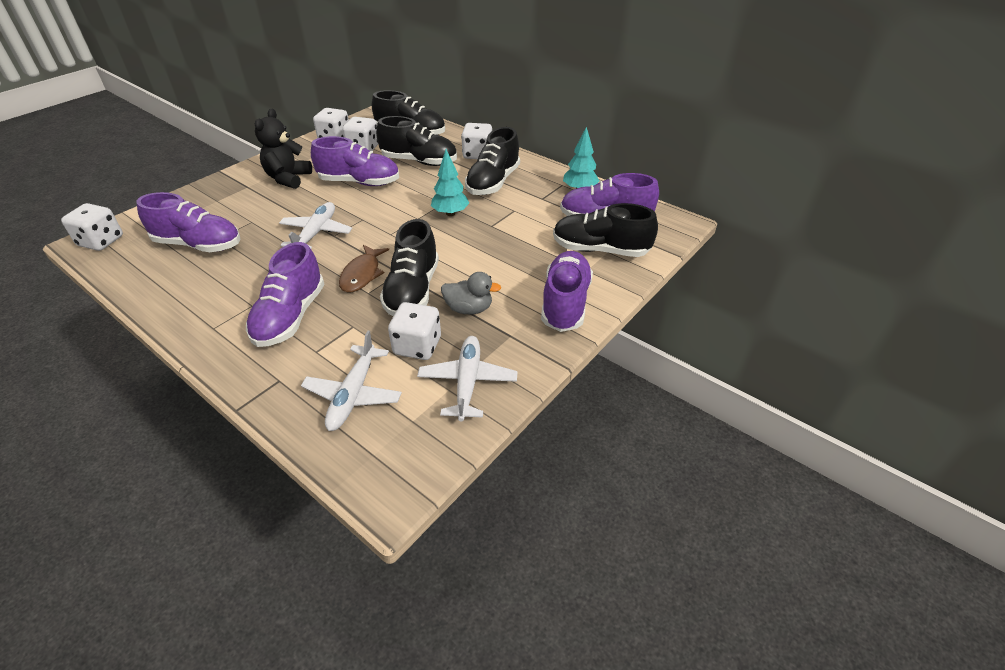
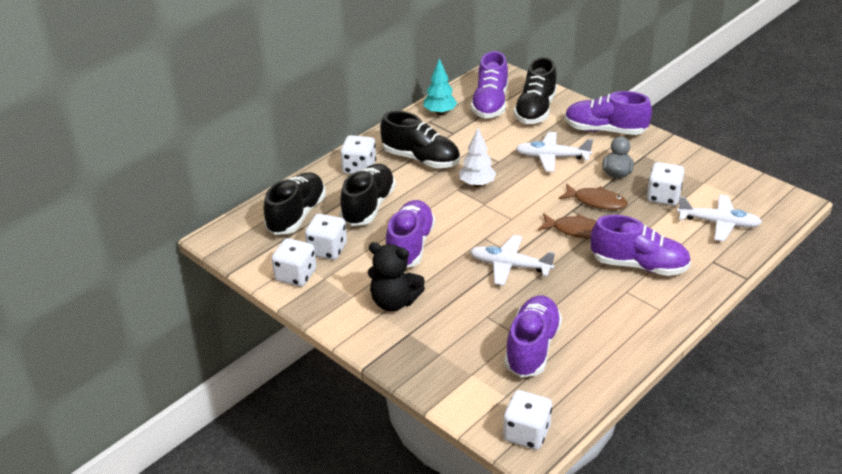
camera: 85 degrees left, 5 degrees down
(412, 290) = (596, 201): black shoe -> brown fish
(450, 213) = (477, 184): turquoise tree -> white tree
(467, 383) = (696, 174): white plane -> white plane (552, 157)

